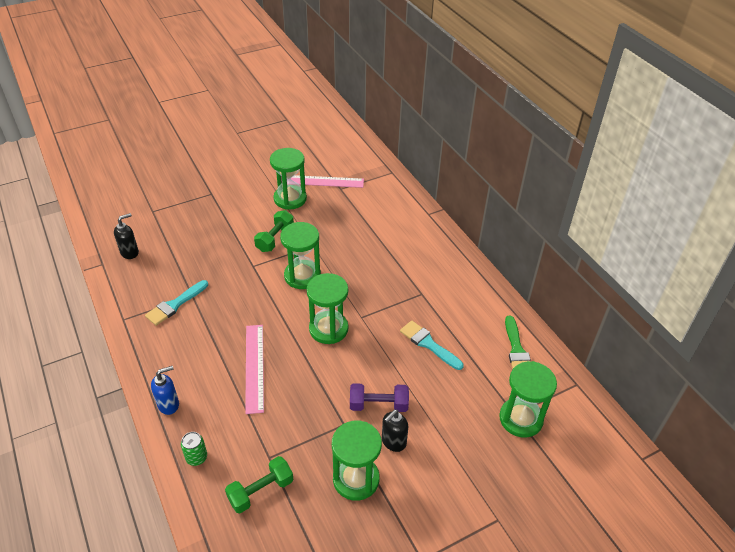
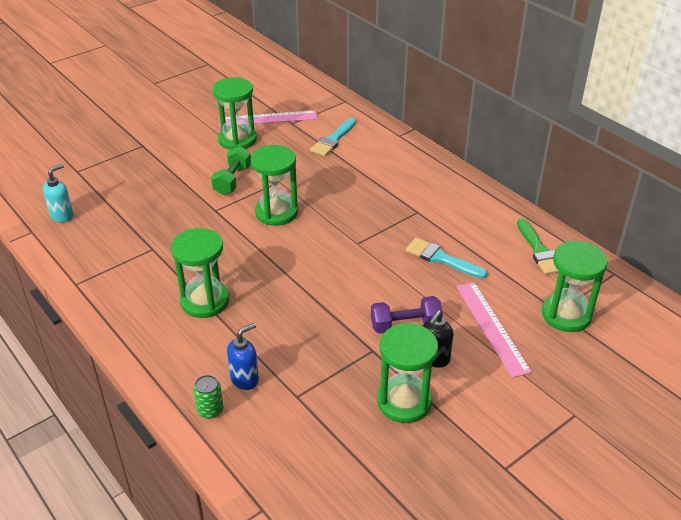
camera: 10 degrees left, 5 degrees down
(130, 252) = (62, 216): black soap dispenser -> turquoise soap dispenser
(169, 404) = (159, 362): blue soap dispenser -> blue soap dispenser (245, 379)
(175, 304) = (135, 260): turquoise brush -> turquoise brush (333, 140)
(254, 367) = (250, 309): pink ruler -> pink ruler (491, 327)
(261, 491) = (298, 431): green dumbbell -> none
(328, 329) = (324, 260): green hourglass -> green hourglass (205, 301)

